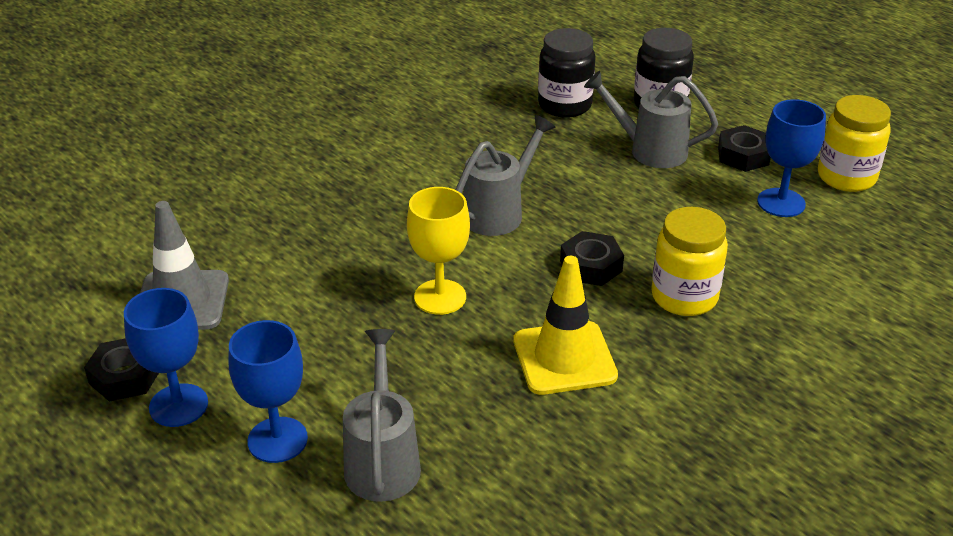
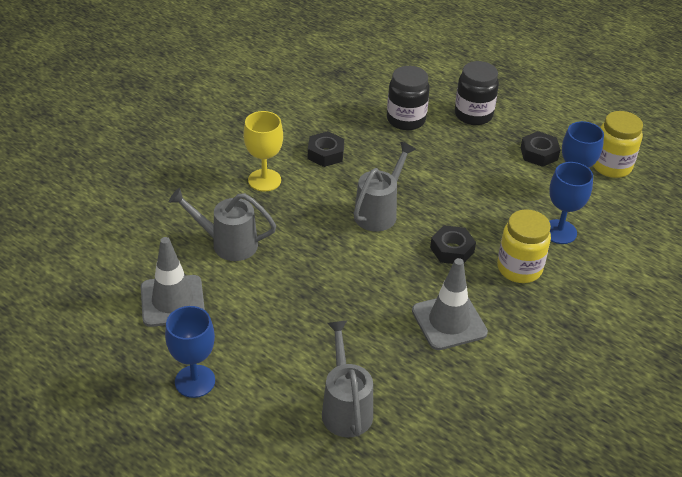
camera: 10 degrees left, 5 degrees up
(125, 376) = (150, 363): black nut -> black nut (325, 154)
(277, 440) = (271, 400): blue goblet -> blue goblet (559, 232)
(440, 297) = (354, 282): yellow goblet -> yellow goblet (264, 180)
(564, 358) = (449, 322): yellow traffic cone -> grey traffic cone
(649, 150) = (473, 153): grey watering can -> grey watering can (227, 243)

